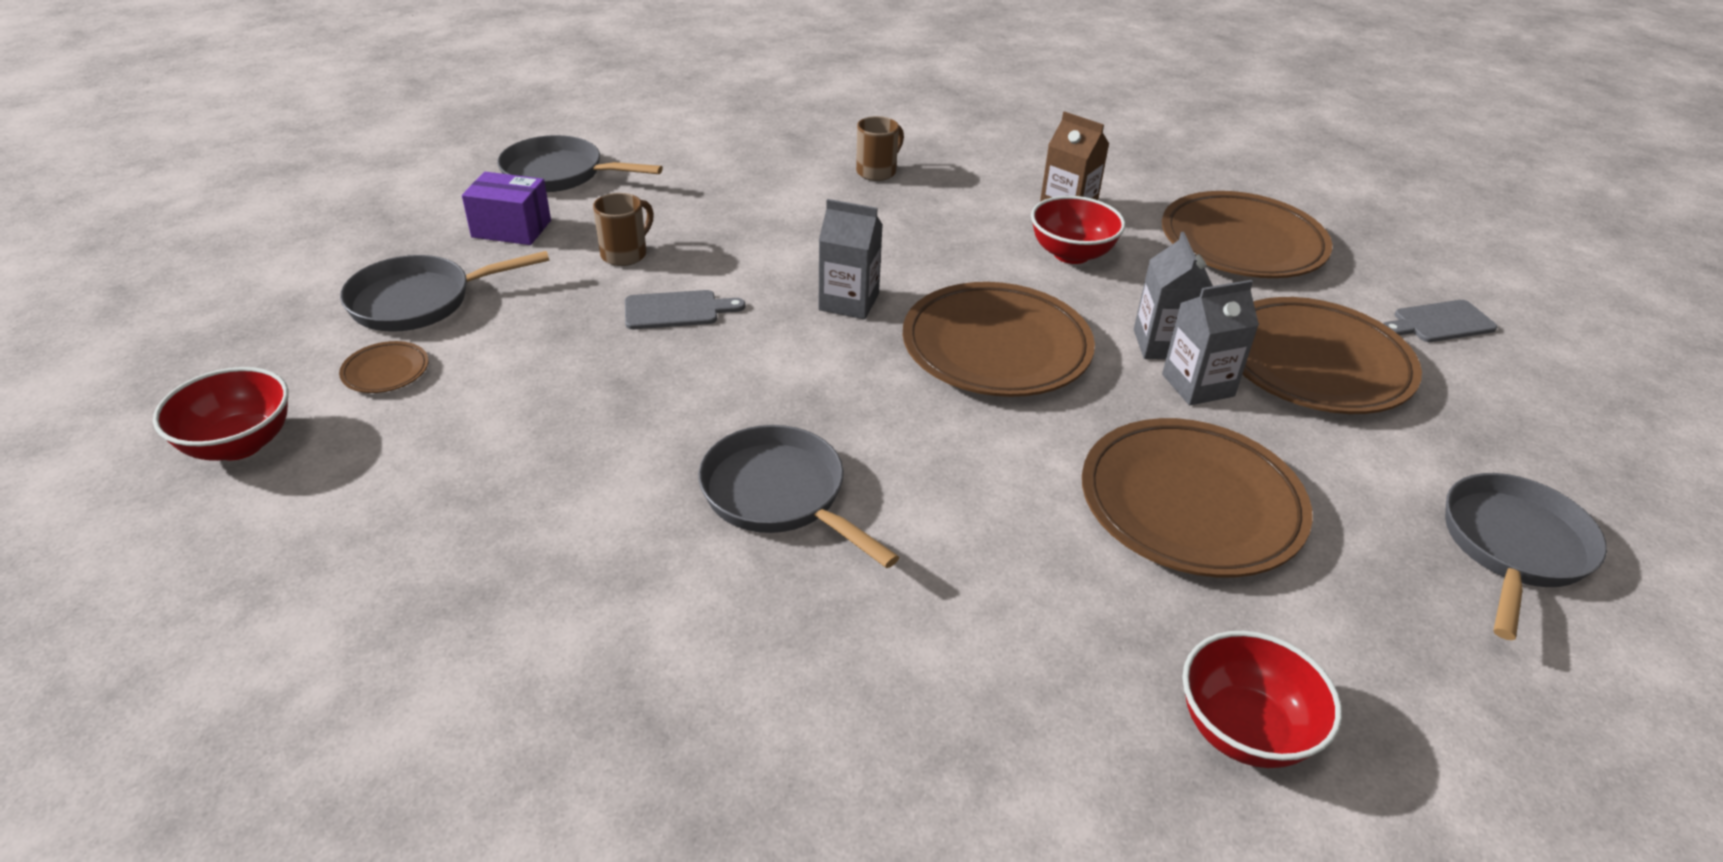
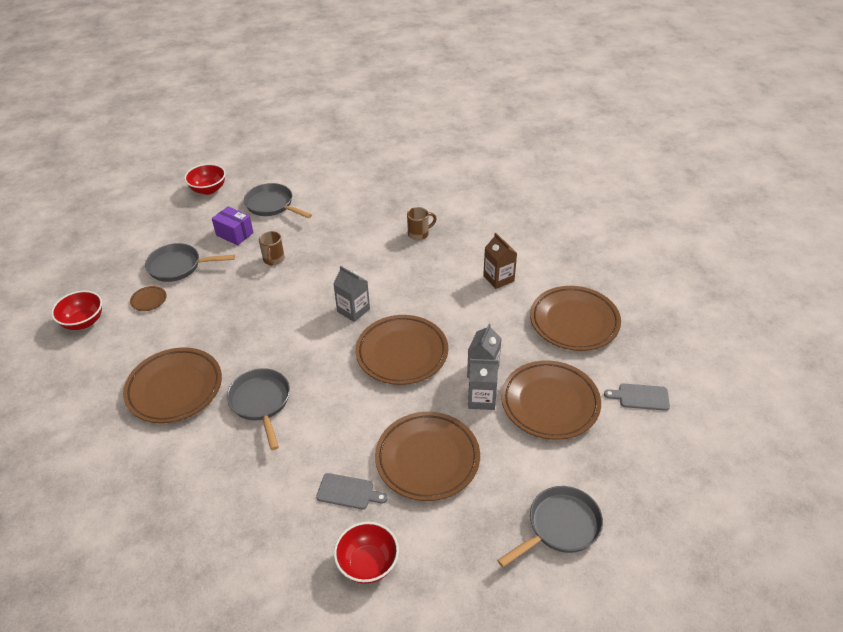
camera: 25 degrees right, 5 degrees up
(559, 519) = (175, 388): none -> brown plate
(625, 254) = (273, 260): brown mug -> brown mug turned 120 degrees clockwise
(676, 310) = (277, 297): grey cutting board -> grey cutting board (348, 492)
(1071, 254) = (479, 307): red bowl -> red bowl (208, 189)

